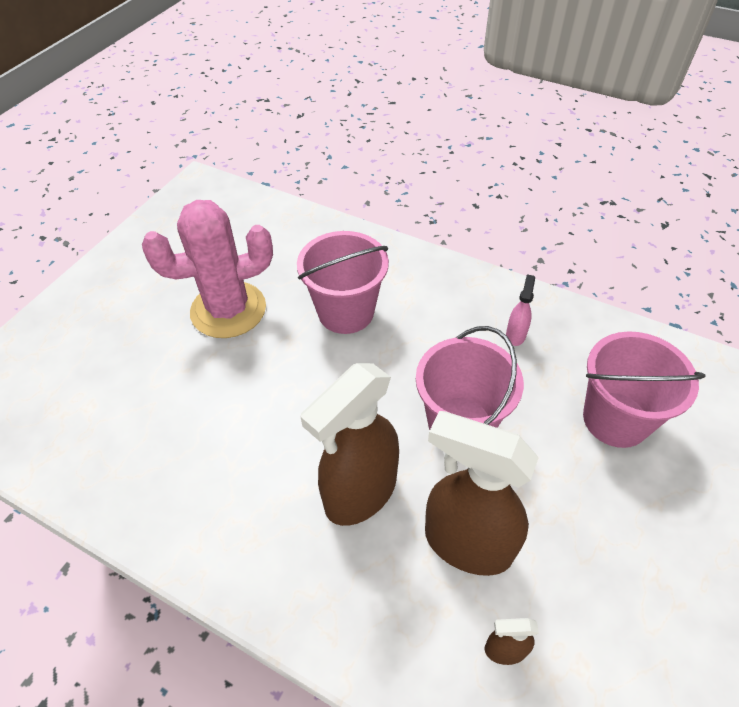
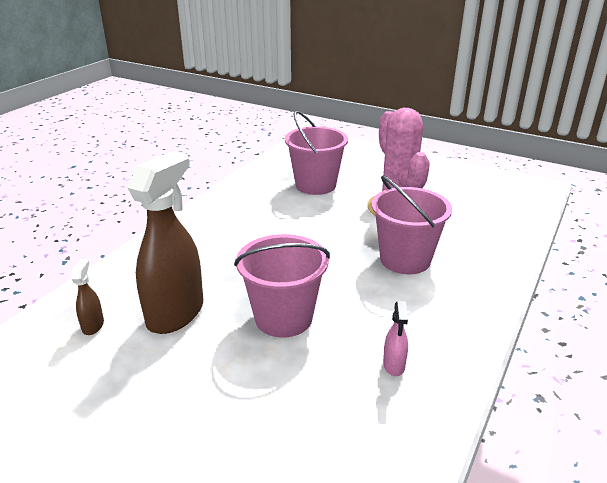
camera: 90 degrees right, 20 degrees down
(360, 493) = (229, 266): brown spray bottle -> none
(515, 335) = (394, 365): pink spray bottle -> pink spray bottle turned 75 degrees clockwise
(615, 419) = (280, 432): pink bucket -> pink bucket (315, 185)

